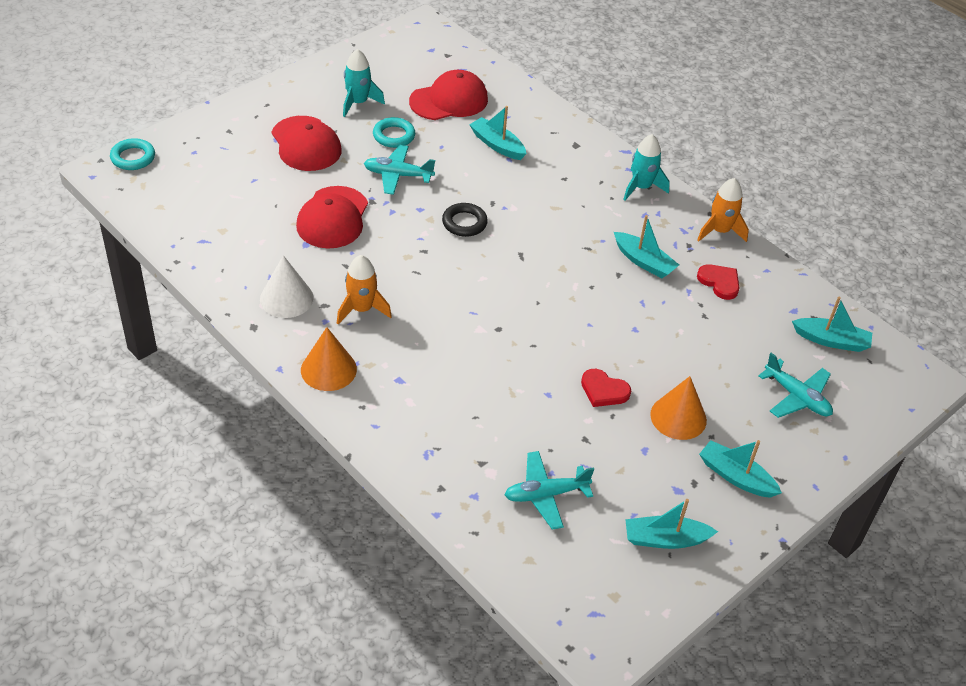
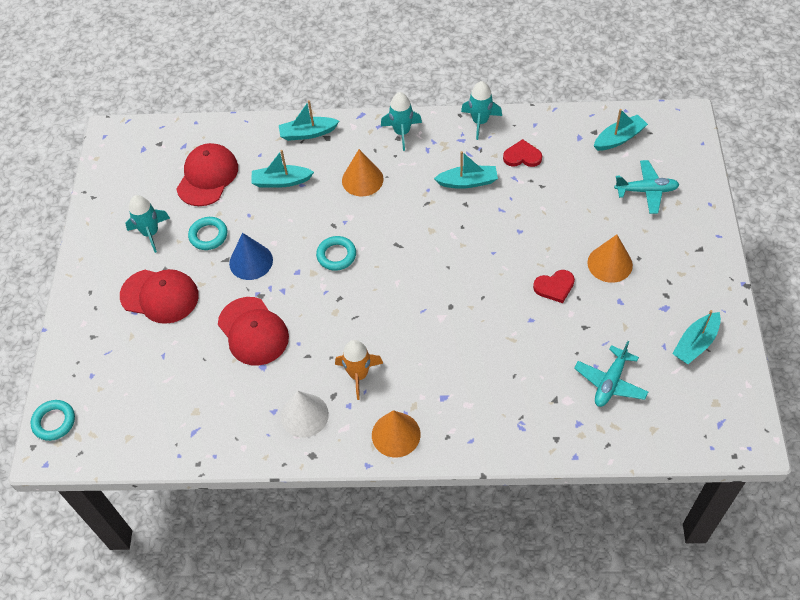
camera: 40 degrees left, 10 degrees up
(398, 175) = (251, 261): turquoise plane -> blue cone
(464, 223) = (336, 255): black ring -> turquoise ring
(560, 192) = (362, 179): none -> orange cone
(720, 231) = (480, 122): orange rocket -> turquoise rocket
(736, 476) = (679, 270): turquoise boat -> turquoise boat (308, 133)

